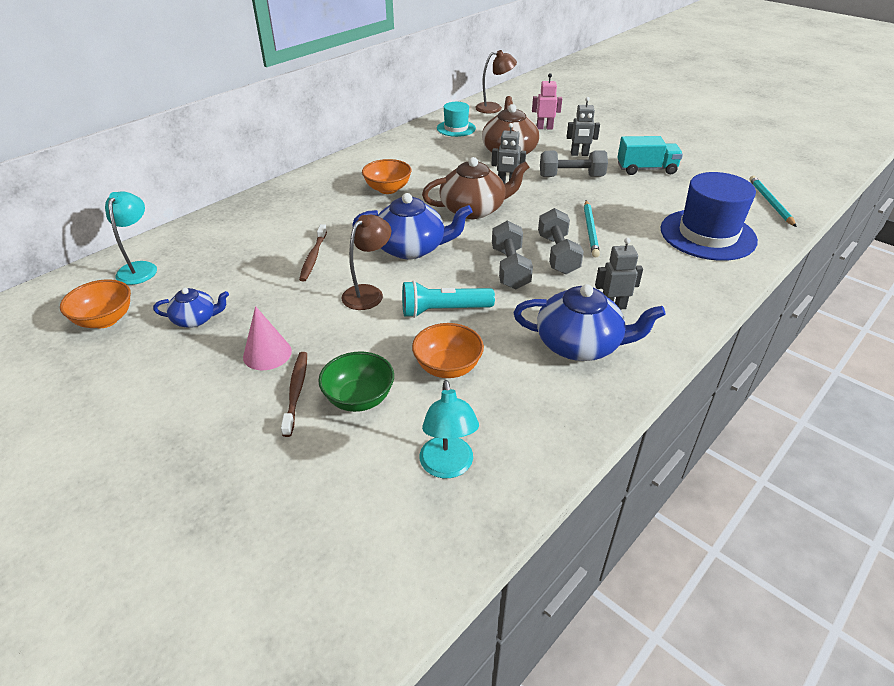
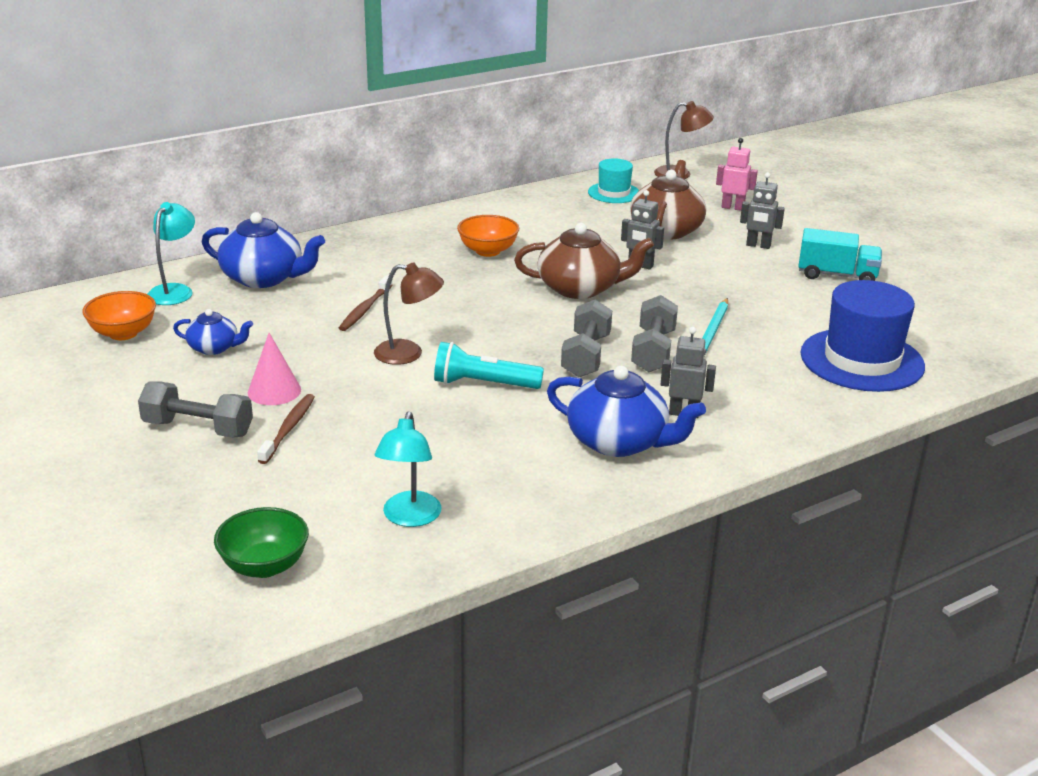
camera: 15 degrees right, 10 degrees down
(359, 398) = (349, 446): green bowl -> green bowl (264, 566)
(368, 293) = (408, 353): brown lamp -> brown lamp turned 45 degrees clockwise
(411, 248) = (482, 317): blue teapot -> blue teapot (264, 278)
(447, 367) = (458, 436): orange bowl -> none
(571, 176) = (729, 270): grey dumbbell -> grey dumbbell (198, 428)
(770, 203) = (979, 338): turquoise pencil -> none

